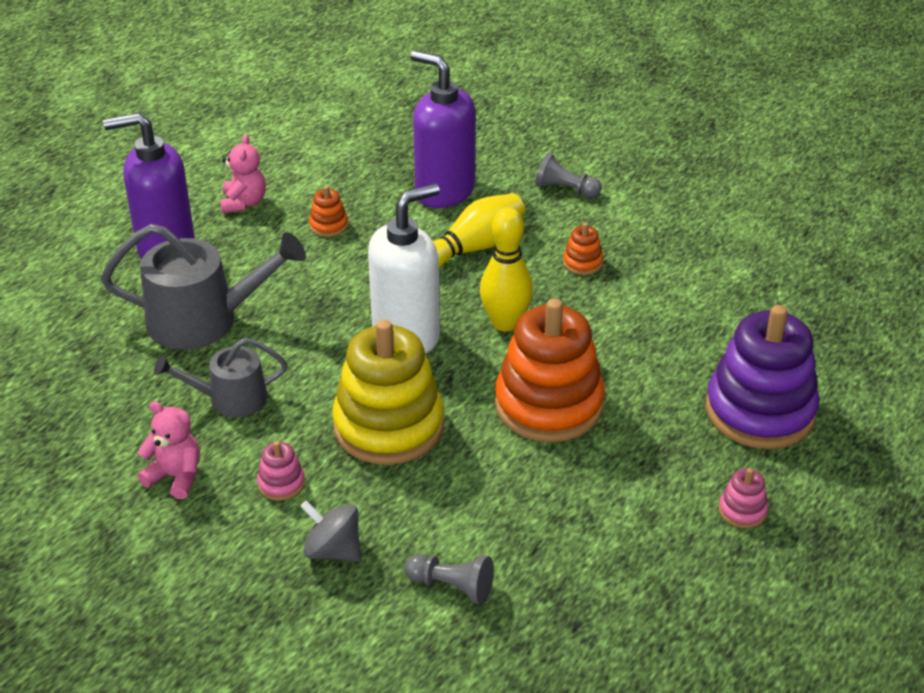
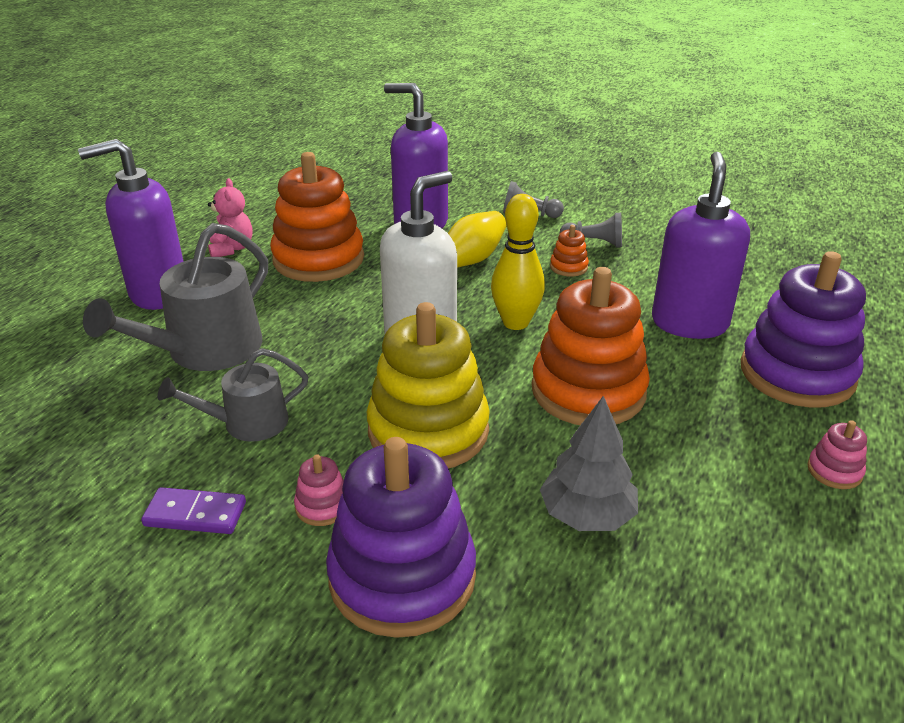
camera: 10 degrees left, 5 degrees down
(175, 476) = (195, 514): pink teddy bear -> purple domino
(203, 320) = (206, 350): grey watering can -> grey watering can turned 135 degrees clockwise
(328, 225) = (318, 259): orange stacking toy -> orange stacking toy, size x2.44
(333, 550) = (402, 577): grey spinning top -> purple stacking toy
(452, 587) = (557, 601): grey pawn -> grey pawn (594, 243)
(502, 520) = (587, 515): none -> grey tree
(679, 343) = (689, 323): none -> purple soap dispenser

